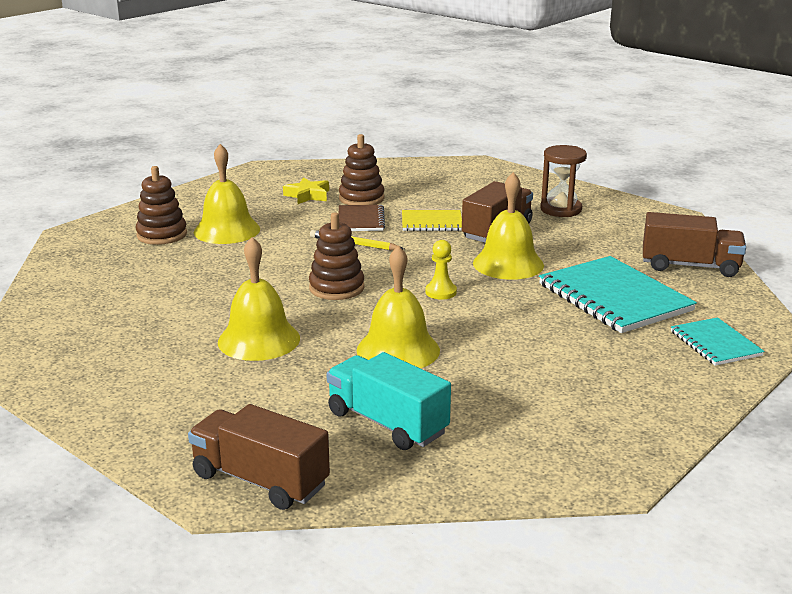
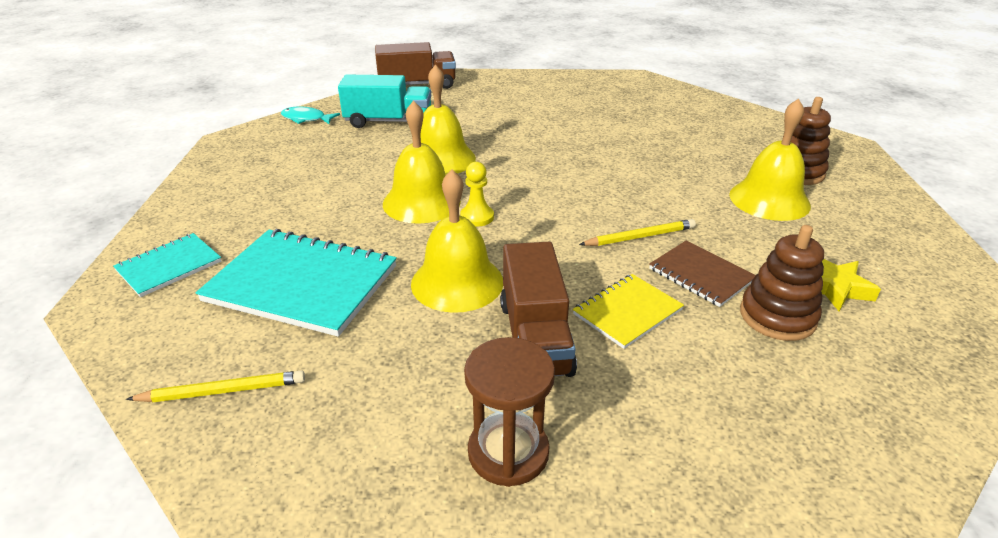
camera: 140 degrees right, 10 degrees up
(259, 340) = (539, 132): yellow bell -> yellow bell (421, 202)
(336, 288) = (564, 185): brown stacking toy -> none
(484, 476) = (306, 119): none -> turquoise fish
(690, 266) = (223, 391): brown truck -> yellow pencil
(715, 344) = (169, 266): turquoise notebook -> turquoise notebook turned 75 degrees counterclockwise

